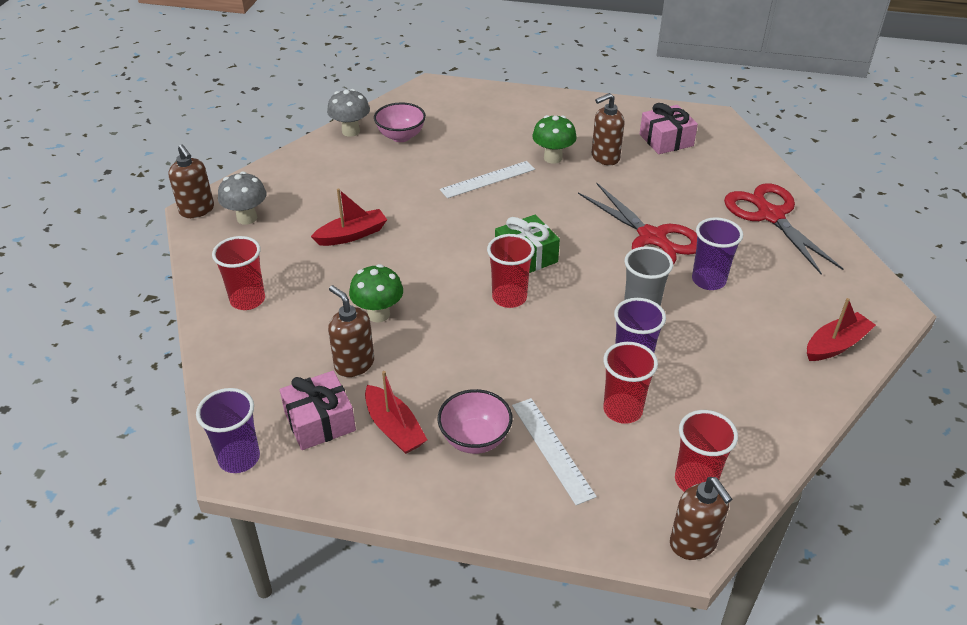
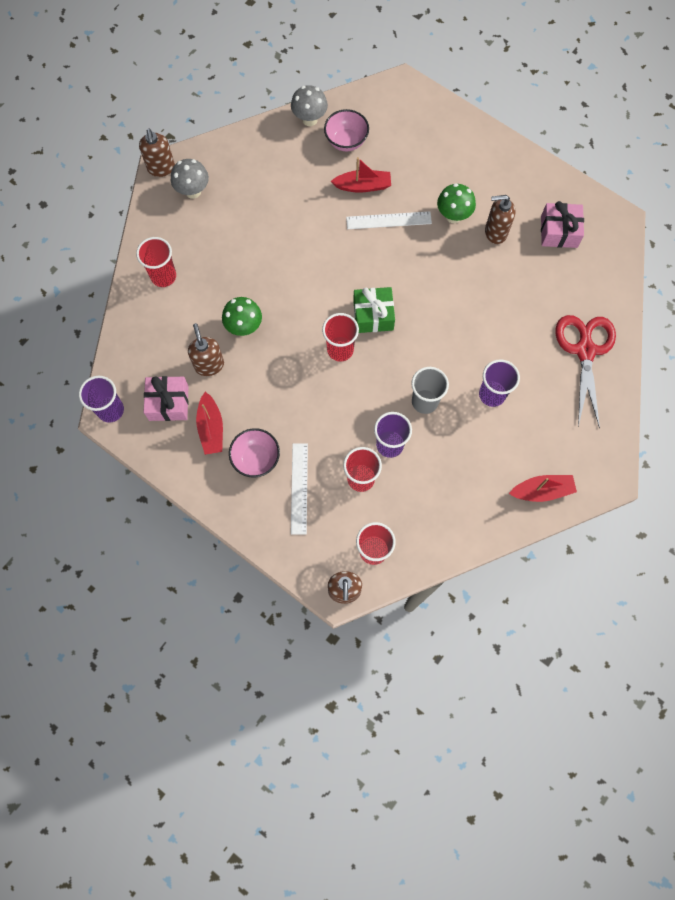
camera: 25 degrees right, 30 degrees up
(352, 235) = (260, 240): red boat -> red boat (363, 186)
(652, 238) = (477, 335): red scissors -> none

